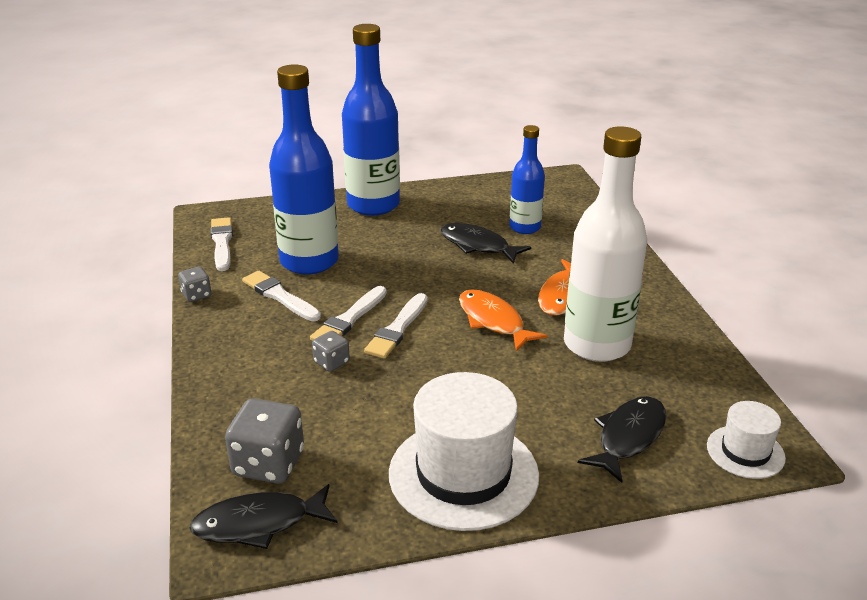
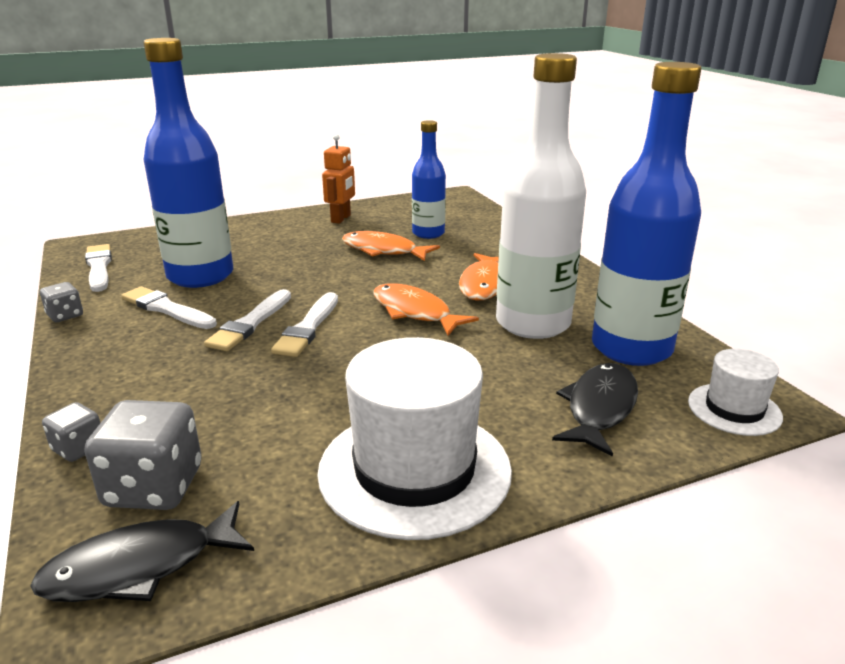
camera: 10 degrees left, 5 degrees down
(331, 362) = (232, 367): grey dice -> grey dice (78, 448)
(373, 205) = (267, 226): blue bottle -> blue bottle (631, 348)
(444, 201) = (341, 219): none -> orange robot
(478, 246) = (383, 250): black fish -> orange fish

